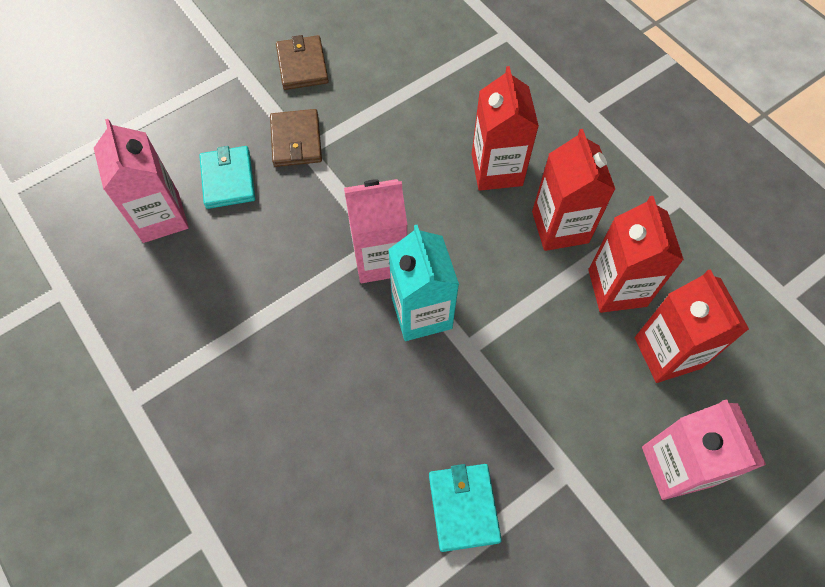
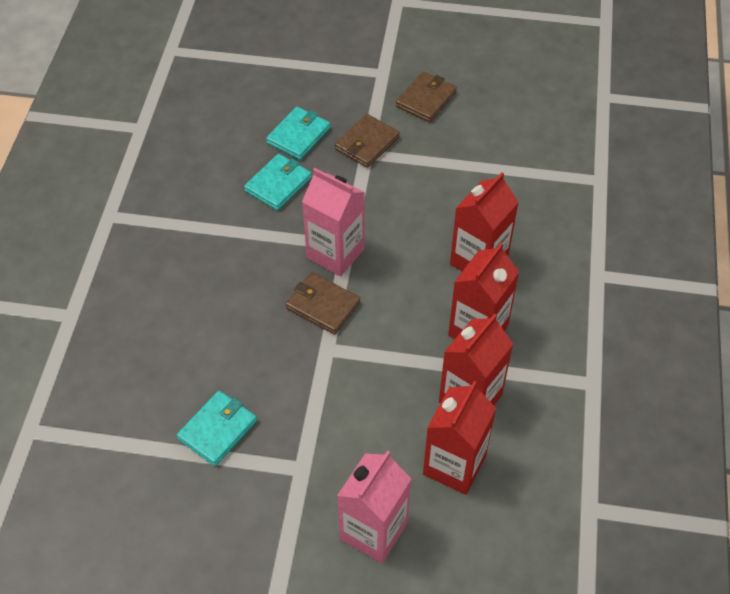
camera: 45 degrees right, 10 degrees down
(161, 217) = (236, 128): pink carton -> none
(260, 238) = (278, 184): none -> turquoise wallet
(421, 313) = (323, 305): turquoise carton -> brown wallet

